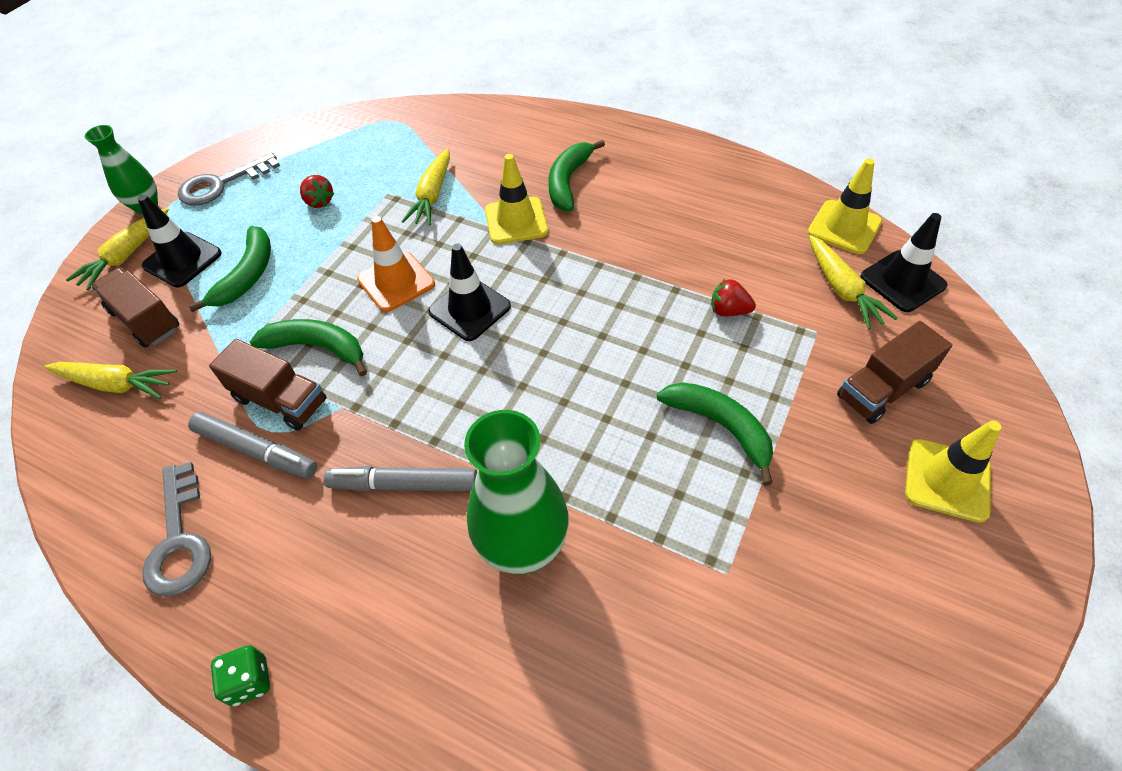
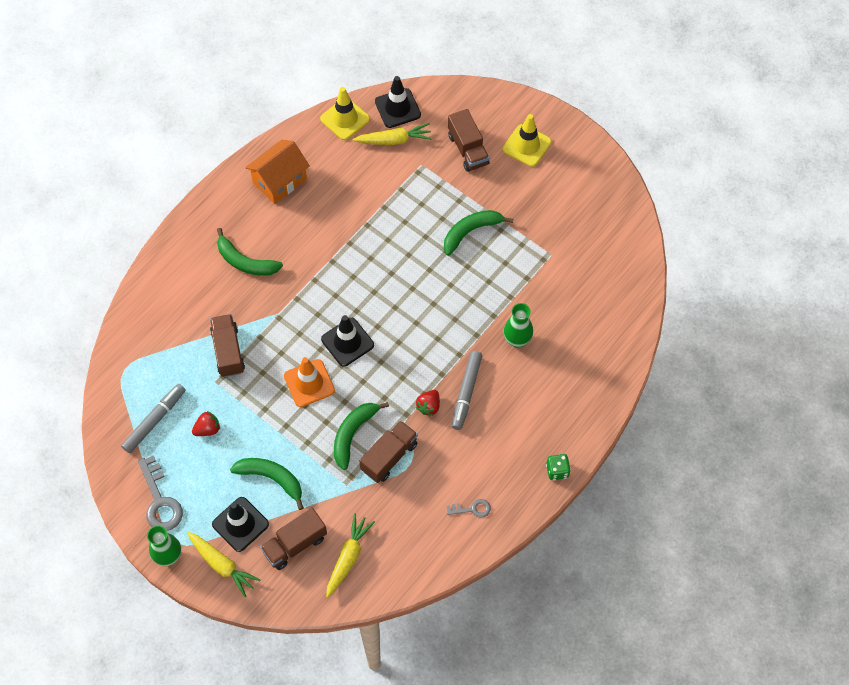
camera: 80 degrees left, 10 degrees up
(179, 540) = (472, 509): grey key -> grey key, size x0.54
(256, 451) = (423, 470): grey marker -> grey marker (154, 420)
(432, 195) = (228, 351): yellow carrot -> brown truck
(516, 221) = (274, 302): yellow traffic cone -> none
(523, 547) = (517, 340): green vase -> green vase, size x0.60
(705, 186) = (279, 181): none -> orange house
(728, 311) = (392, 202): red strawberry -> red strawberry (429, 406)

